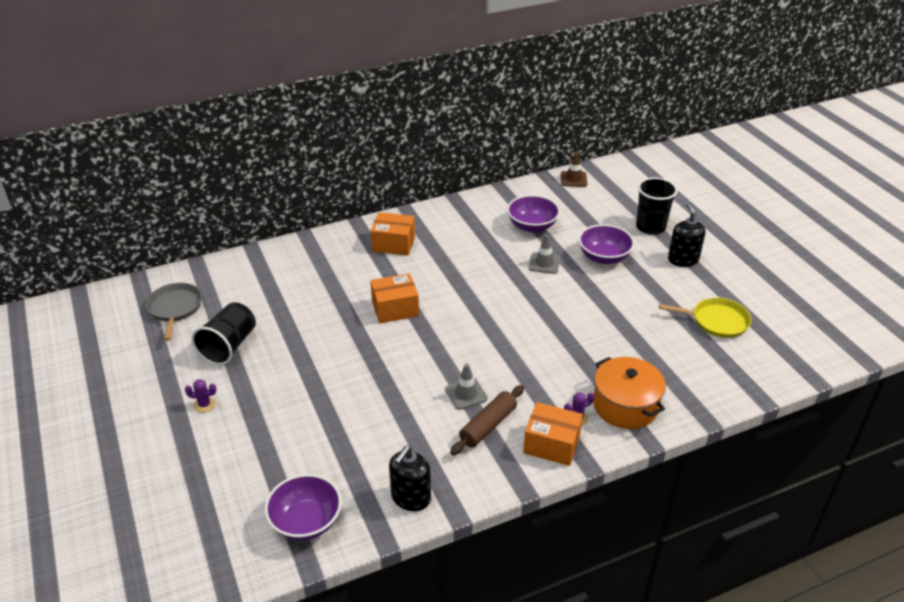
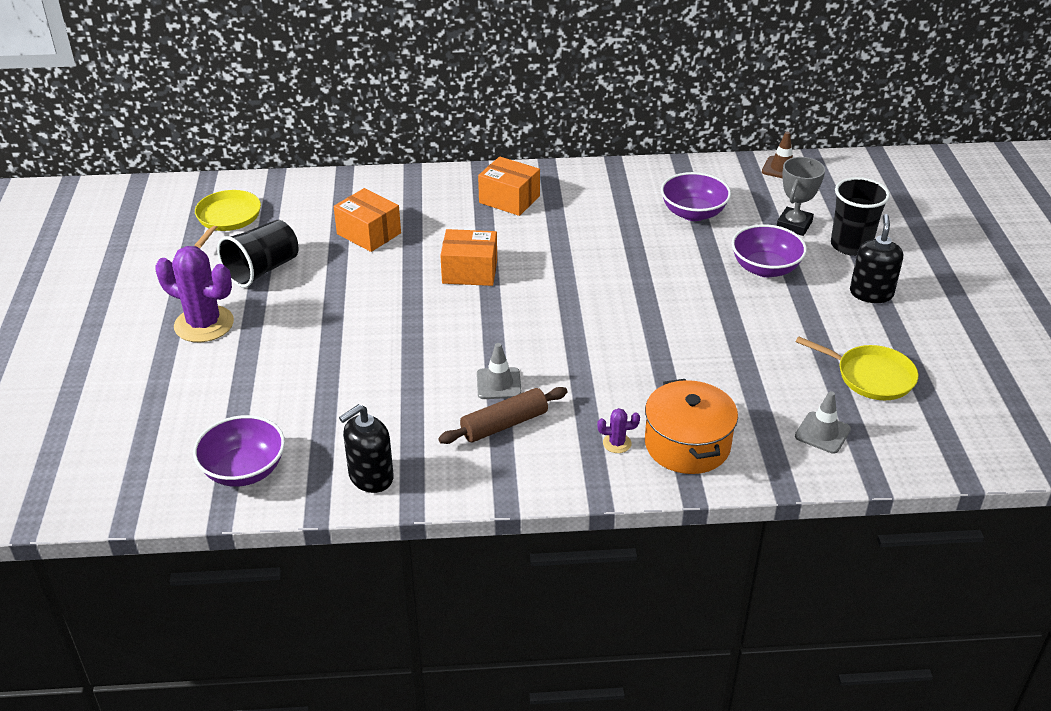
camera: 20 degrees right, 0 degrees up
(175, 308) = (227, 218): grey pan -> yellow pan
(204, 405) = (204, 324): purple cactus -> purple cactus, size x2.30
(544, 263) = (682, 259): grey traffic cone -> grey traffic cone (822, 433)
(551, 444) = (568, 464): orange box -> orange box (369, 233)
(605, 220) = (794, 225): none -> grey trophy

